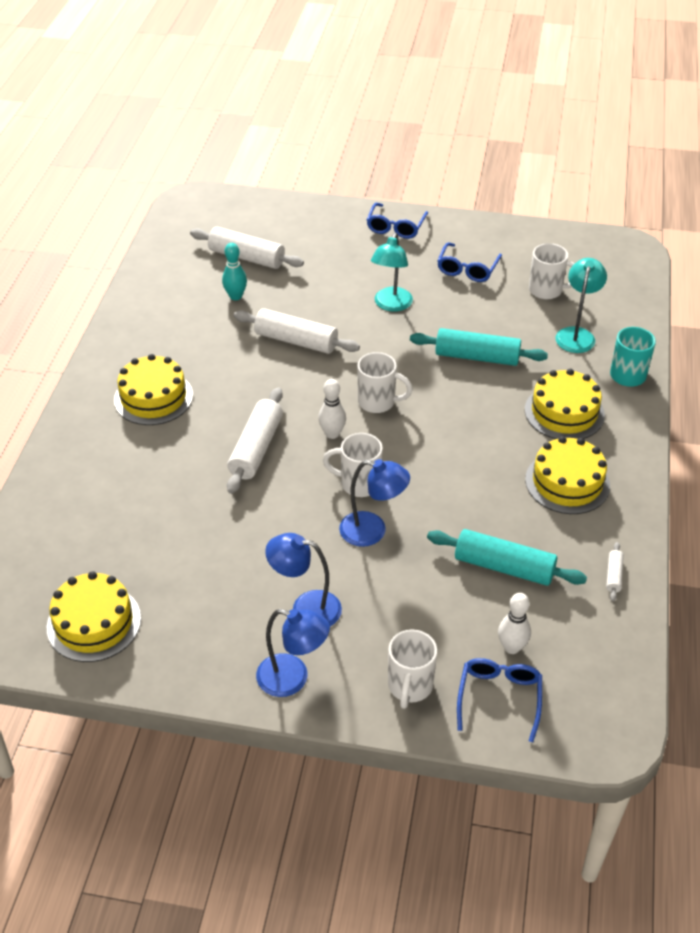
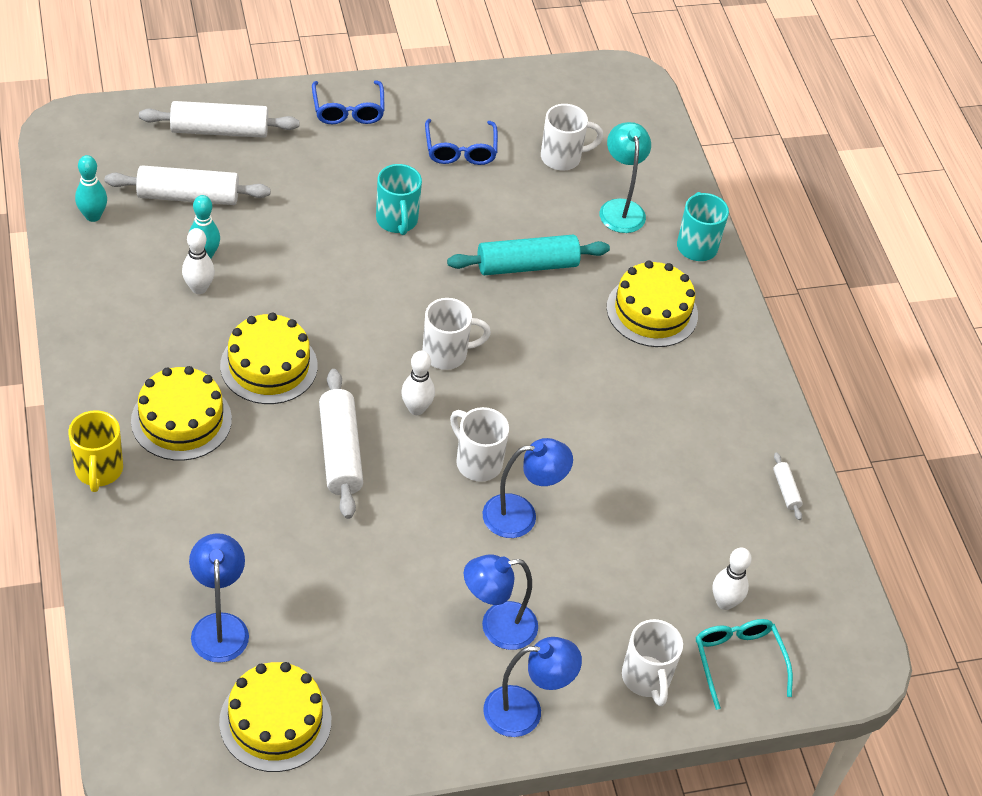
camera: 30 degrees left, 5 degrees up
(75, 415) = (98, 471): none -> yellow mug
(94, 543) = (219, 626): none -> blue lamp
(173, 256) = (93, 216): none -> turquoise bowling pin
(218, 316) = (199, 288): none -> white bowling pin
(296, 341) = (311, 298): white rolling pin -> white rolling pin (220, 130)
(359, 483) = (477, 462): white mug -> white mug turned 60 degrees clockwise
(391, 305) = (397, 221): turquoise lamp -> turquoise mug
(499, 698) = (738, 661): blue glasses -> turquoise glasses
(504, 567) = (675, 515): turquoise rolling pin -> none
(567, 482) = (693, 396): yellow cake -> yellow cake (269, 366)

